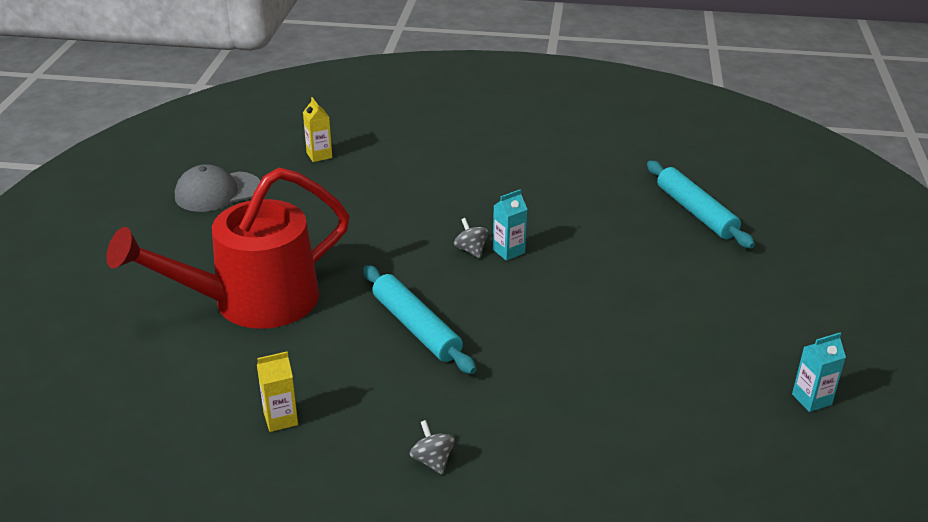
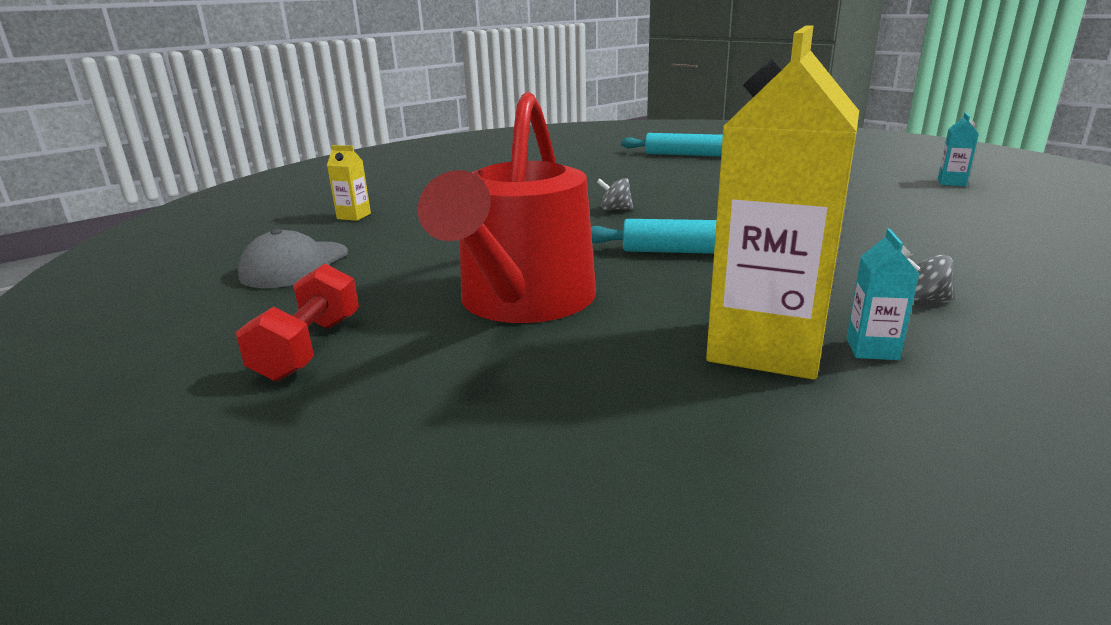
camera: 45 degrees left, 10 degrees down
(127, 268) = (309, 348): none -> red dumbbell
(280, 419) = (766, 347): yellow carton -> yellow carton, size x2.49
(508, 251) = (640, 201): turquoise carton -> turquoise carton (872, 349)

